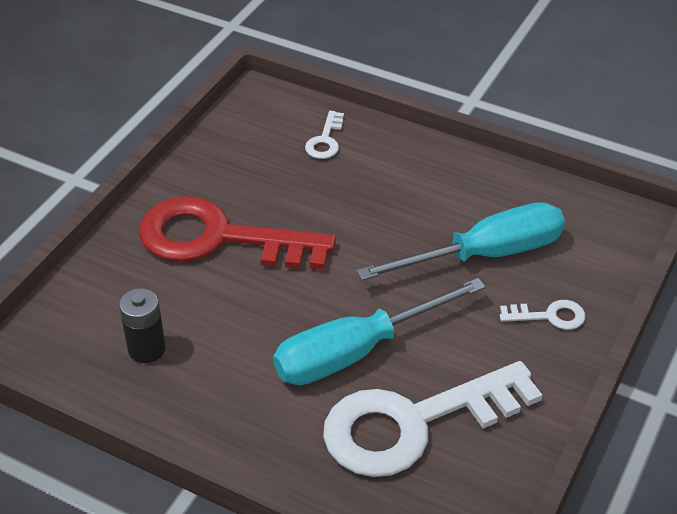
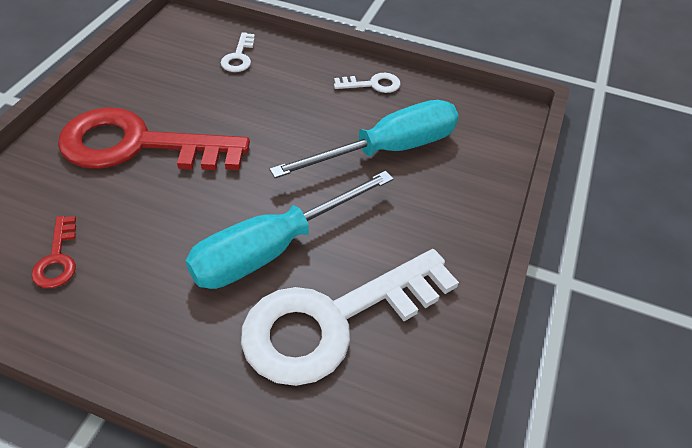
camera: 10 degrees left, 5 degrees up
(146, 349) = (57, 258): black battery -> red key
(549, 316) = (452, 203): white key -> white key (372, 84)

